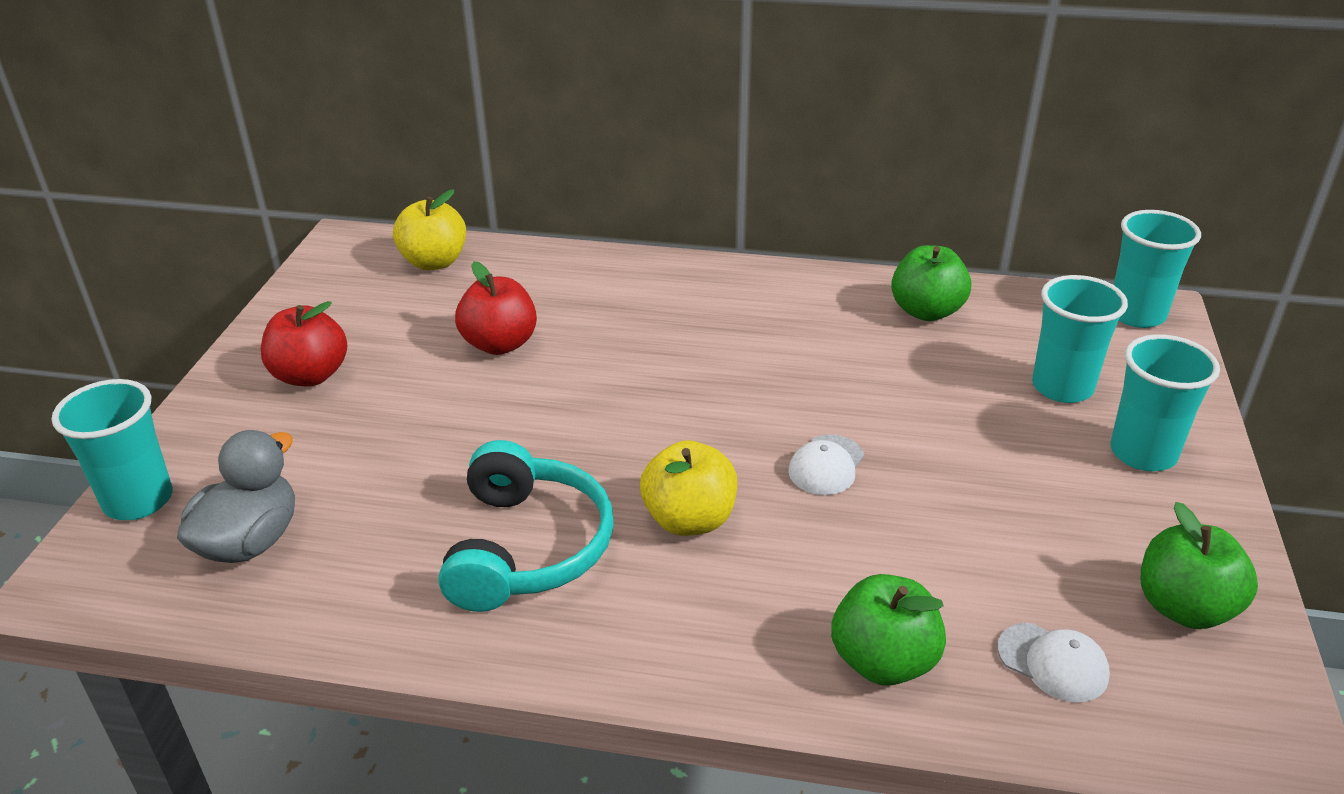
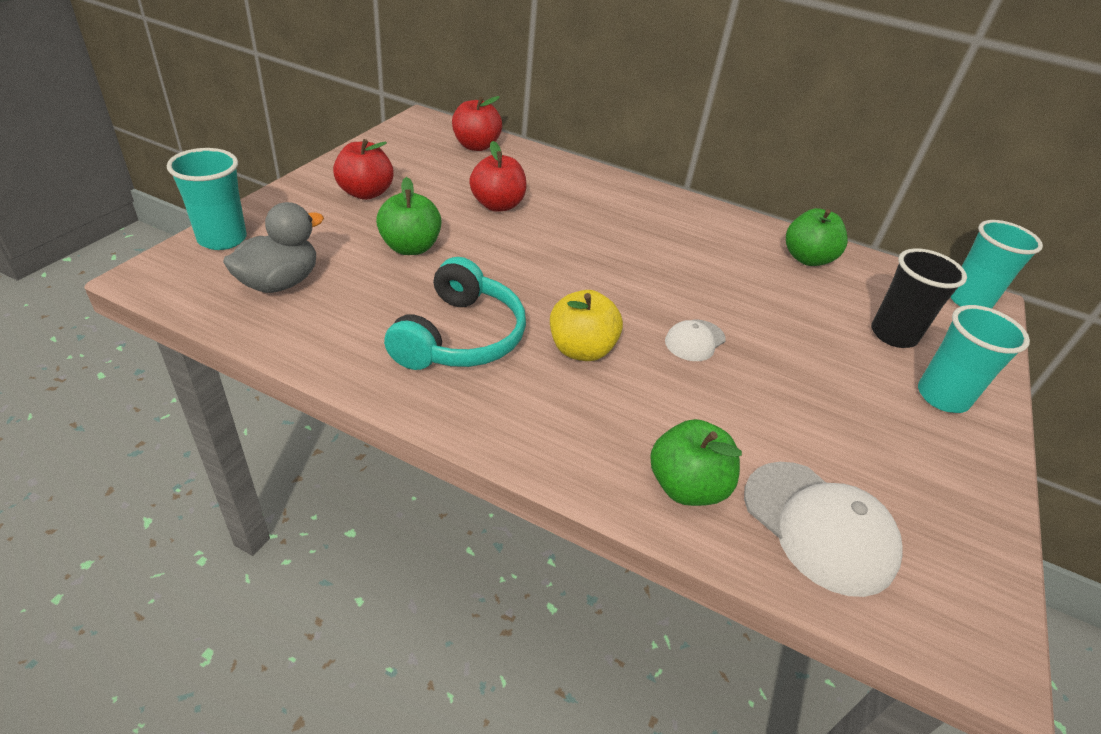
camera: 10 degrees right, 5 degrees up
(434, 262) = (476, 146): yellow apple -> red apple
(1053, 662) = (819, 526): white cap -> white cap, size x1.83
(1062, 387) = (893, 335): turquoise cup -> black cup
(1184, 608) = (940, 517): green apple -> green apple (410, 247)

